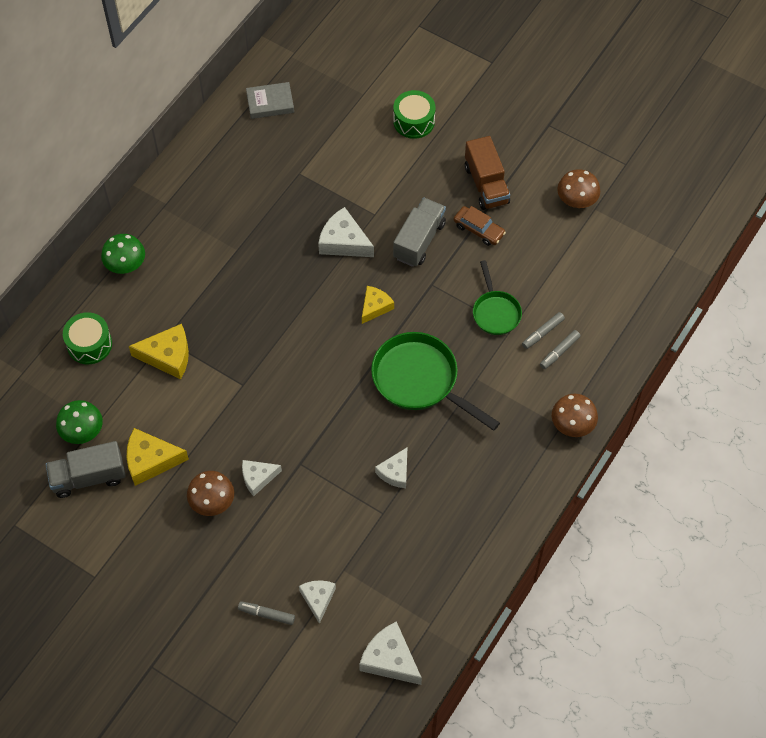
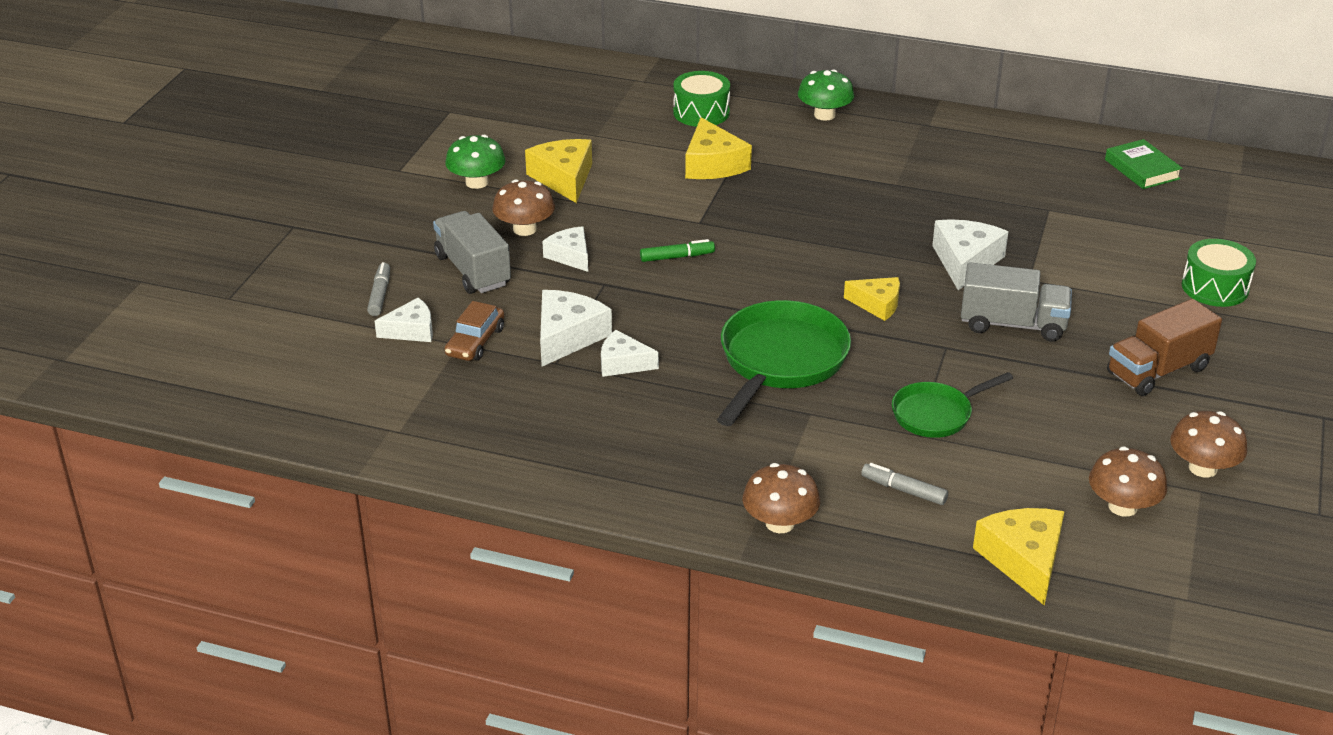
camera: 75 degrees right, 25 degrees down
(82, 431) = (584, 129): green mushroom -> green mushroom (477, 182)
(88, 477) = (526, 143): grey truck -> grey truck (473, 270)
(270, 103) = (1142, 169): grey book -> green book
(282, 410) = (677, 257): none -> green marker
(390, 659) = (337, 404): white cheese -> white cheese (567, 336)
(478, 230) = (1071, 376): brown car -> brown car (475, 342)
(542, 333) = (928, 467): grey marker -> none
(599, 250) = (1122, 506): none -> brown mushroom
(630, 313) = (1023, 560): none -> yellow cheese

